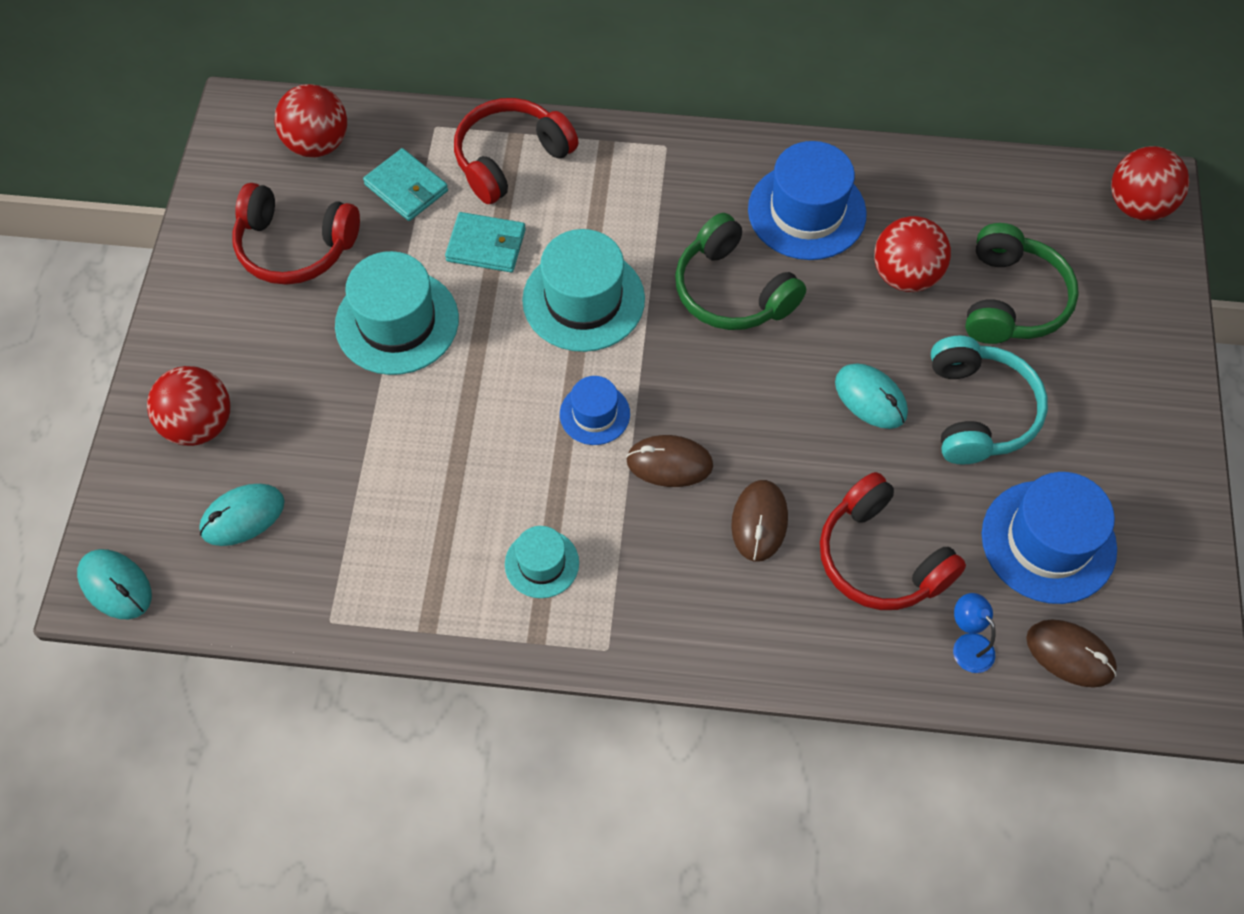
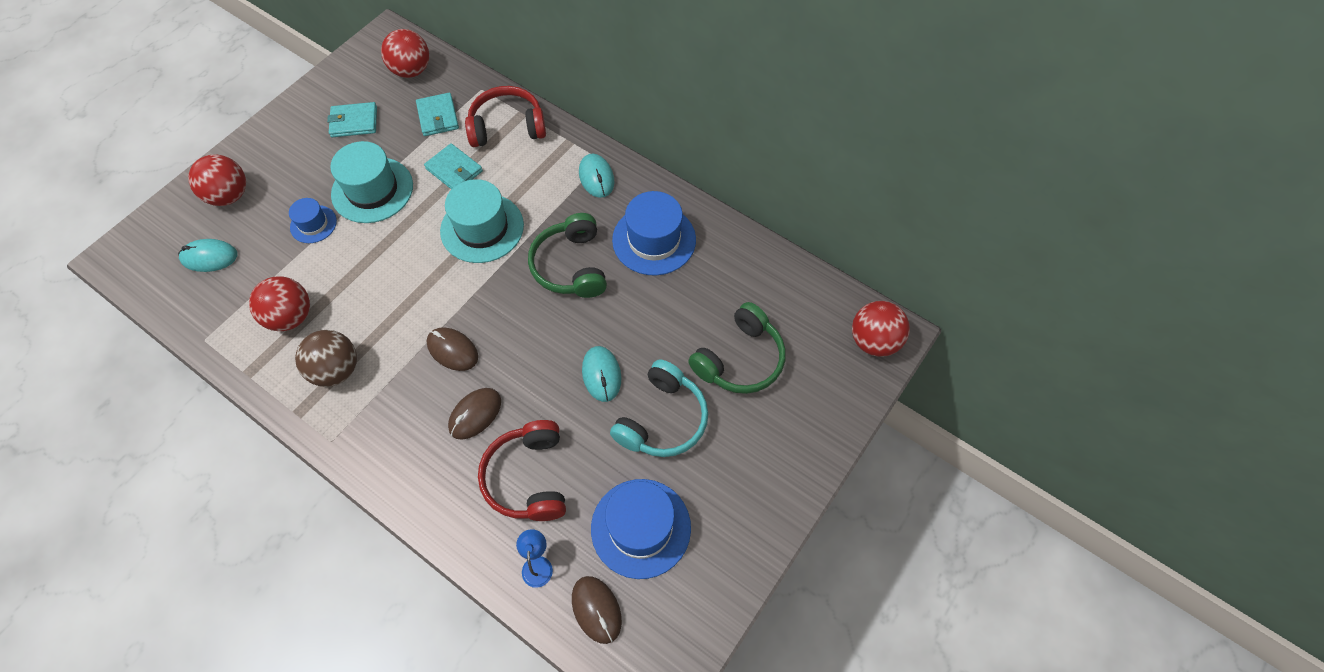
camera: 30 degrees right, 0 degrees up
(116, 585) = (121, 261): turquoise mouse -> turquoise mouse (596, 177)
(295, 247) = (354, 122): red headphones -> turquoise wallet
(542, 563) = (336, 370): turquoise hat -> brown ball
(594, 414) = (434, 298): blue hat -> blue hat (313, 224)
(905, 275) = (684, 309): red ball -> red ball (291, 317)

